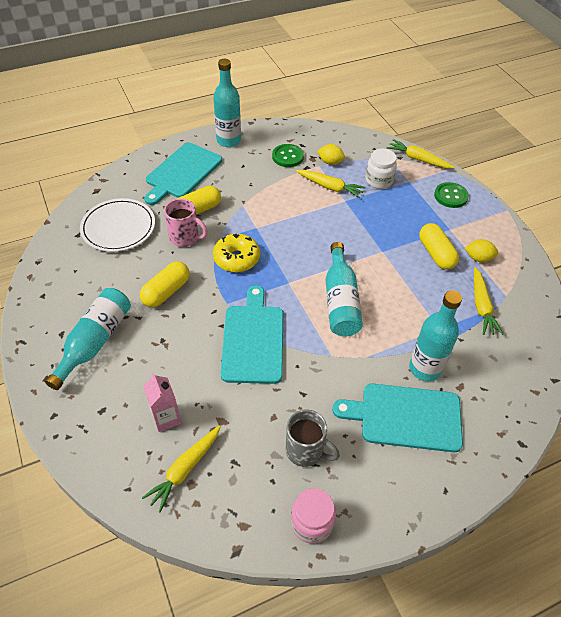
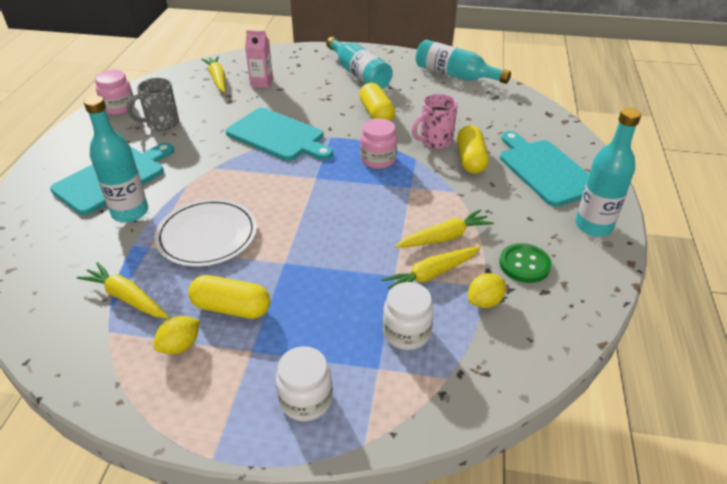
camera: 125 degrees right, 10 degrees down
(118, 227) = (481, 112): white plate -> white plate (207, 235)
(236, 258) = (378, 160): yellow donut -> pink jar
(340, 301) = (258, 199): turquoise bottle -> turquoise bottle (455, 75)
(418, 159) = (420, 417): yellow carrot -> yellow carrot (444, 237)
(450, 196) = (306, 400): green button -> white jar

